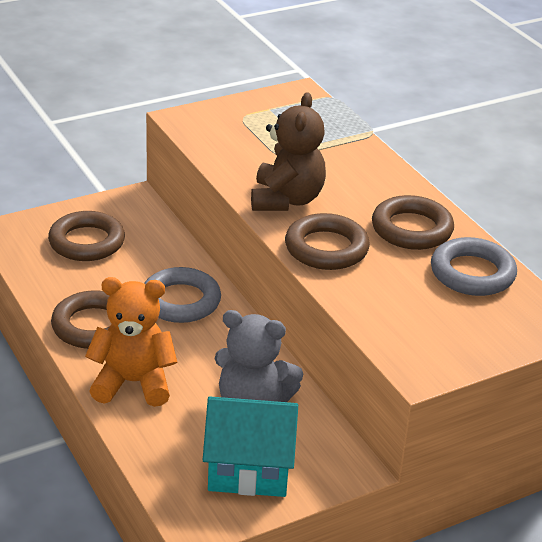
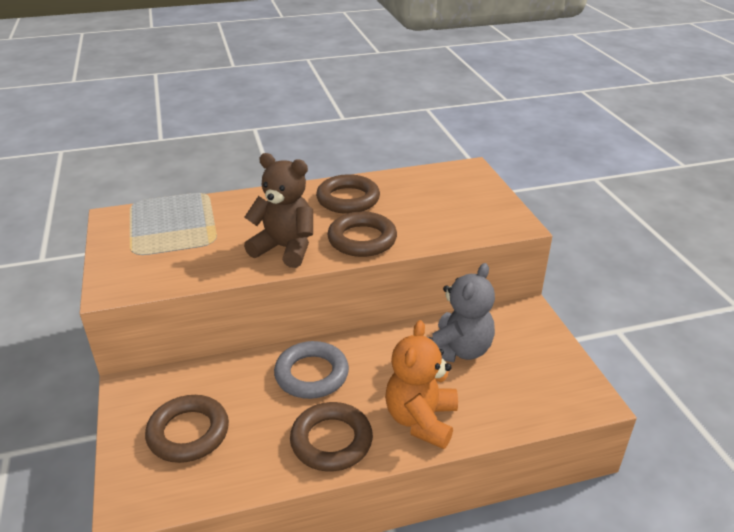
camera: 75 degrees left, 0 degrees up
(249, 469) = (532, 362): turquoise house -> none
(472, 273) = (409, 186): grey ring -> none

